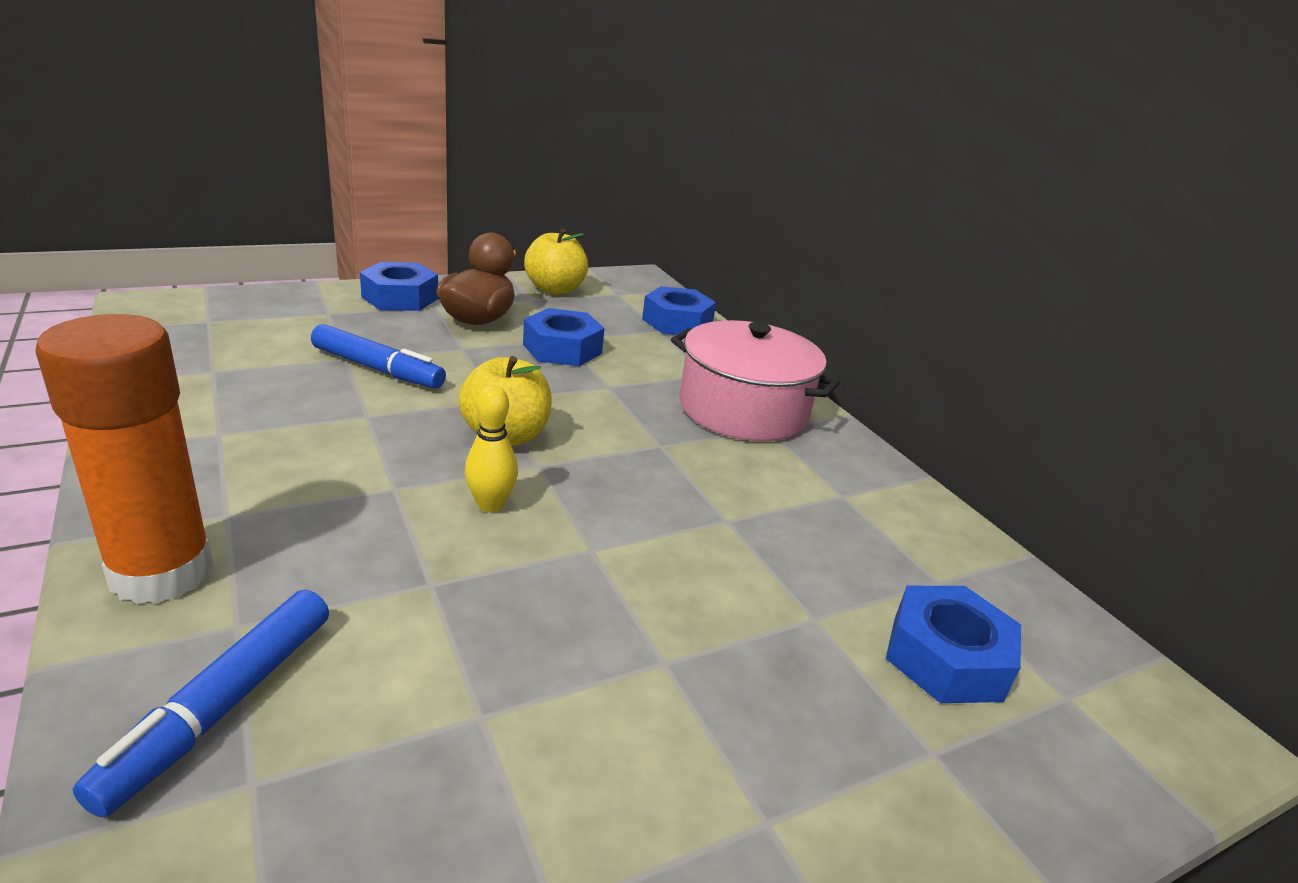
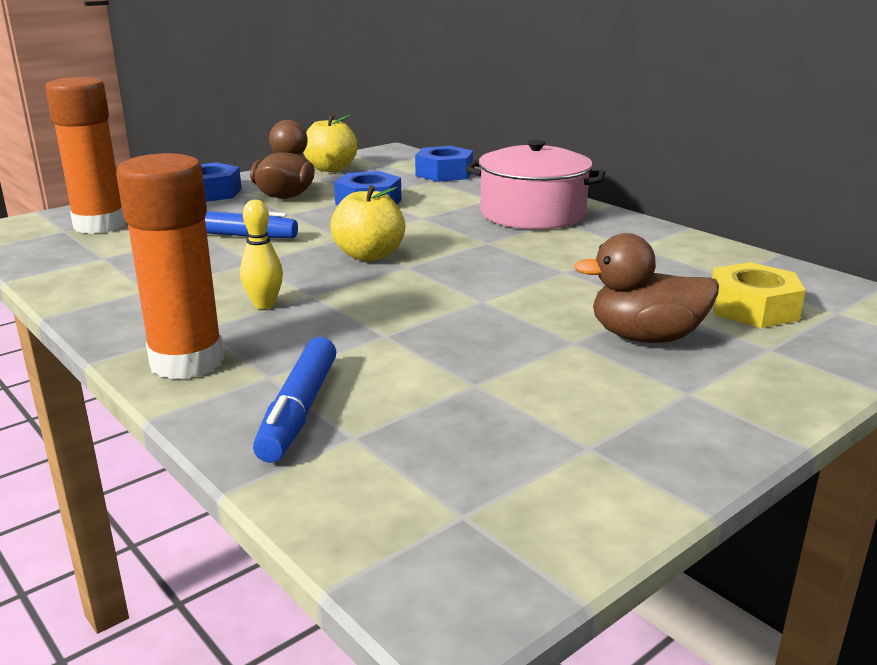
camera: 10 degrees left, 5 degrees down
(249, 321) = (100, 225): none -> orange glue stick
(490, 505) = (391, 291): yellow bowling pin -> yellow bowling pin (264, 305)
(765, 680) = (645, 337): none -> brown duck
(946, 658) = (752, 308): blue nut -> yellow nut

